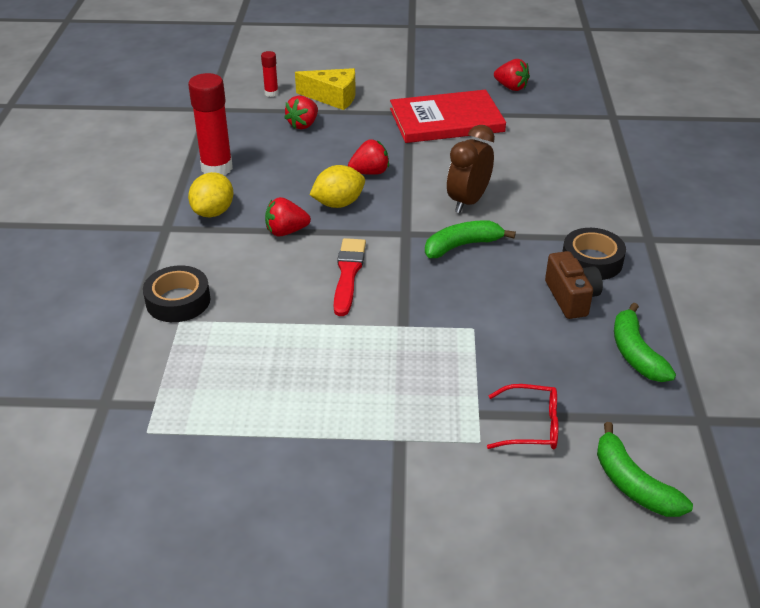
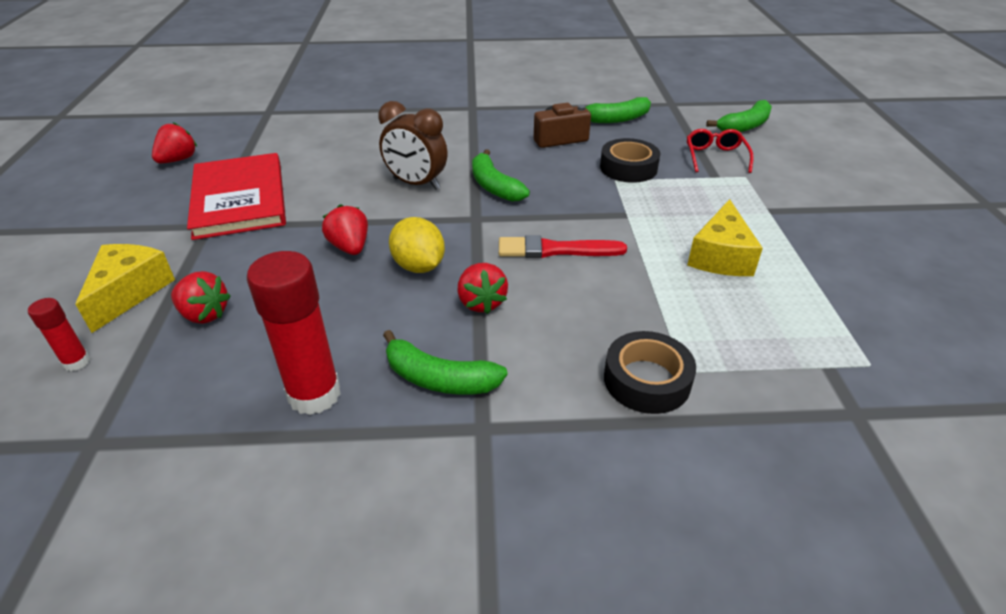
camera: 95 degrees left, 0 degrees up
(213, 212) = (439, 379): yellow lemon -> green banana
(319, 377) = (720, 256): none -> yellow cheese
(592, 261) = (507, 129): black tape -> black tape (628, 168)

